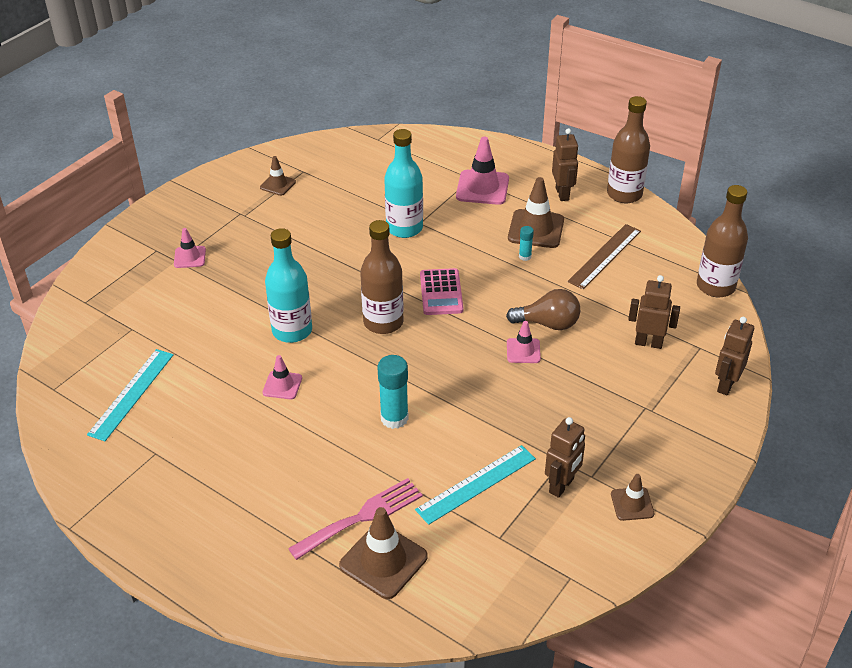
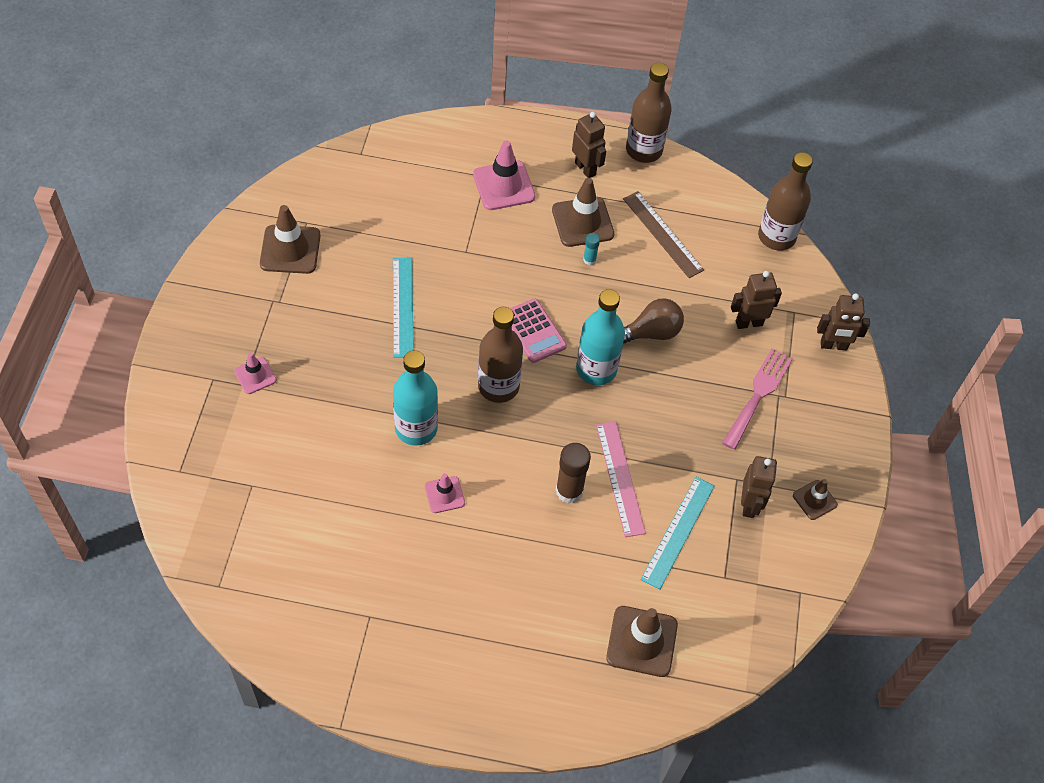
camera: 30 degrees left, 15 degrees up
(131, 394) = (302, 561): turquoise ruler -> turquoise ruler (402, 306)
(277, 185) = (290, 249): brown traffic cone -> brown traffic cone, size x1.74
(362, 517) = (599, 605): pink fork -> pink fork (758, 394)
(394, 418) = (569, 491): turquoise glue stick -> brown glue stick
(404, 228) = (454, 263): turquoise bottle -> turquoise bottle (596, 369)
(448, 423) = (620, 478): none -> pink ruler
(523, 351) = (644, 372): pink traffic cone -> none
(605, 256) = (663, 234): brown ruler -> brown ruler turned 45 degrees counterclockwise
(726, 385) = (833, 345): brown robot -> brown robot turned 90 degrees counterclockwise

